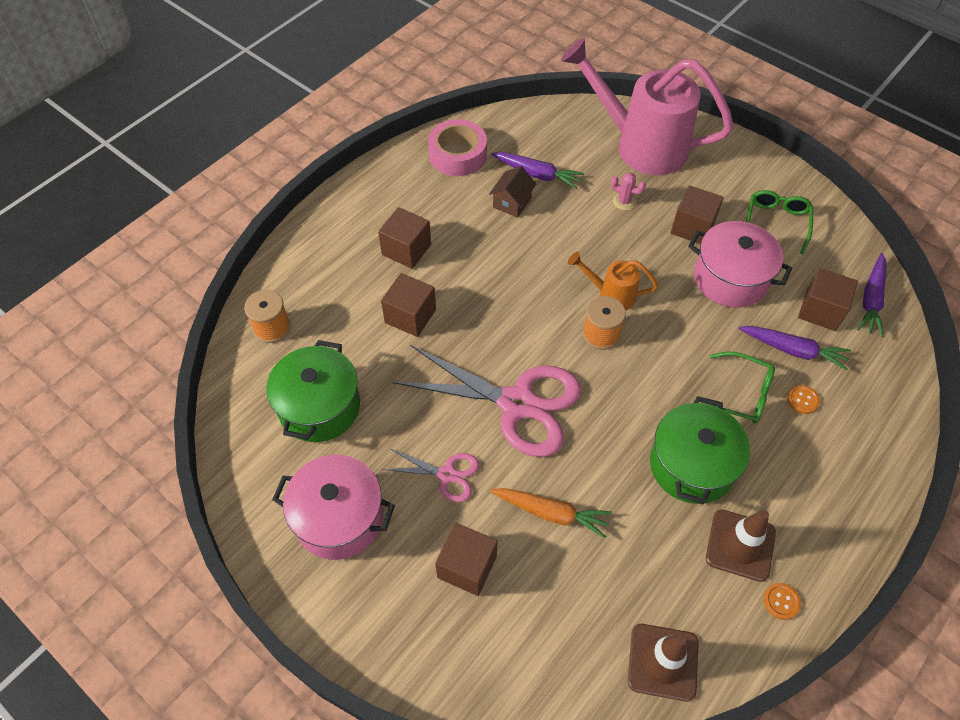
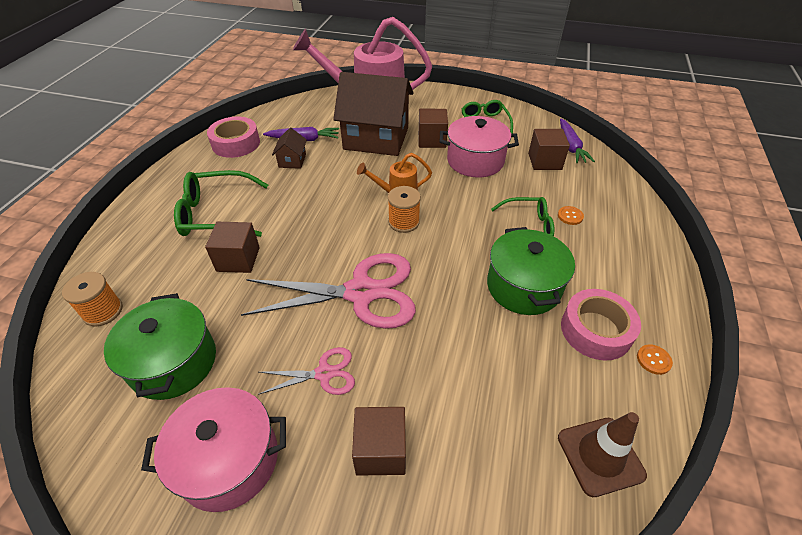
camera: 25 degrees left, 10 degrees down
(406, 249) = (216, 214): brown cube -> green glasses
(551, 513) = (434, 368): orange carrot -> none
(624, 201) = (376, 138): pink cactus -> brown house
(740, 545) = (596, 330): brown traffic cone -> pink tape
(793, 350) = (543, 189): purple carrot -> none

